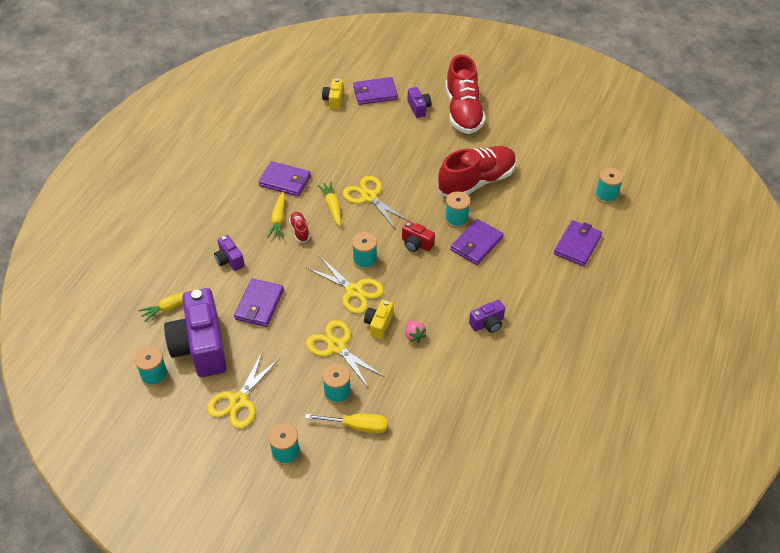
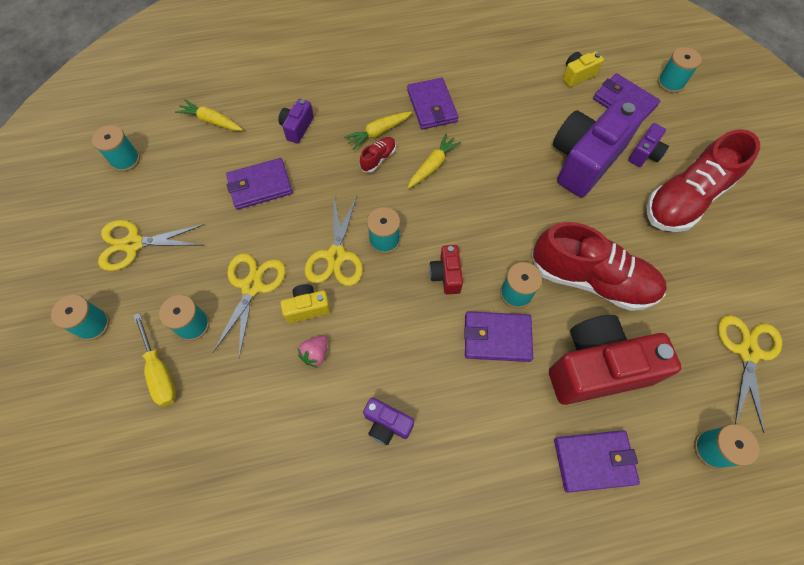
camera: 55 degrees right, 15 degrees up
(201, 347) = (179, 173): purple camera -> purple camera (584, 161)
(369, 196) = (475, 188): yellow scissors -> yellow scissors (747, 352)
(382, 65) = (670, 83): none -> turquoise spool
(529, 212) = (596, 368): none -> red camera

